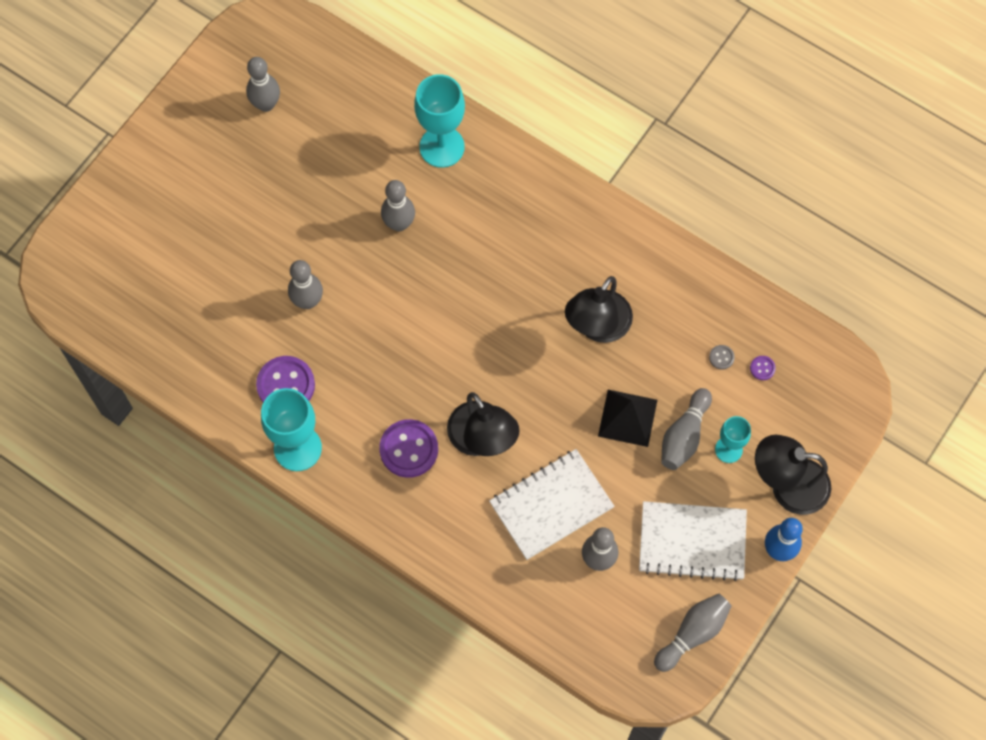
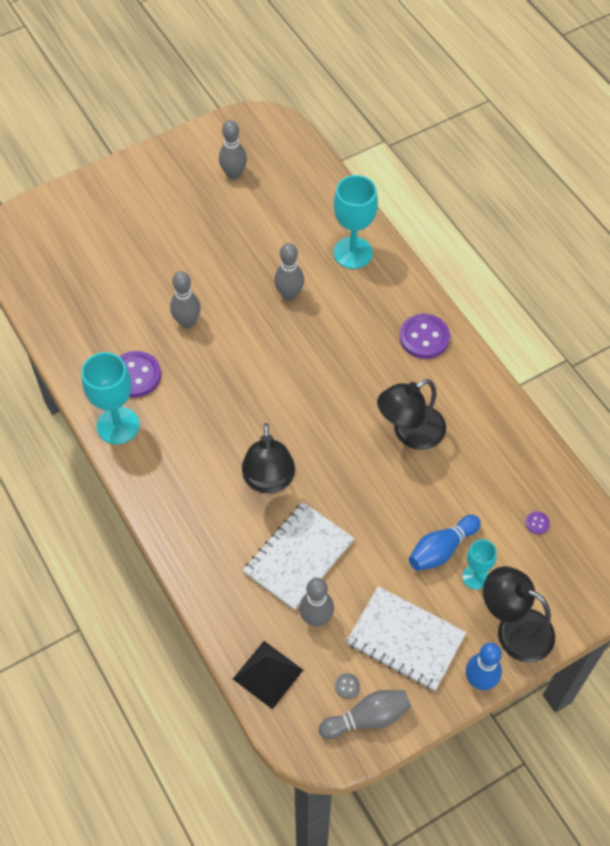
camera: 25 degrees right, 10 degrees down
(409, 449) = (205, 463): purple button -> purple button (424, 337)
(551, 505) = (299, 557): white notebook -> white notebook turned 45 degrees counterclockwise
(627, 418) = (400, 514): black pyramid -> black pyramid (268, 674)
(684, 436) = (441, 549): grey bowling pin -> blue bowling pin
(721, 357) = (505, 500): grey button -> grey button (347, 686)

